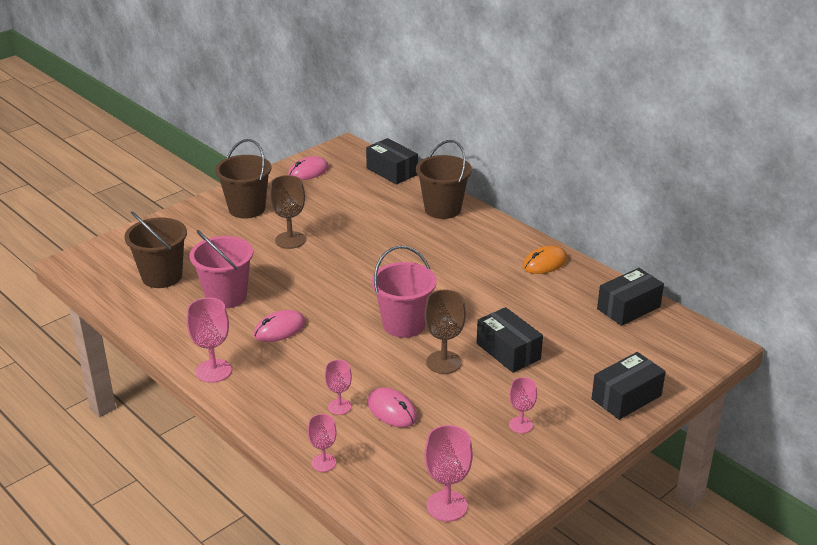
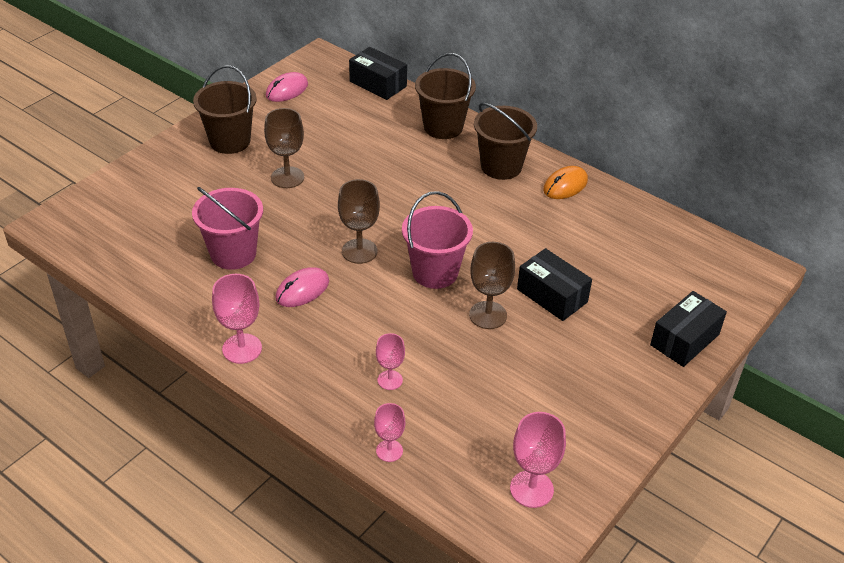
camera: 10 degrees left, 10 degrees up
(162, 276) = (155, 234): brown bucket -> brown bucket (501, 166)
(339, 302) = (359, 251): none -> brown goblet
(392, 410) = (447, 379): pink mouse -> none
(520, 425) = (585, 383): pink goblet -> none
(628, 308) = (662, 232): black box -> none

